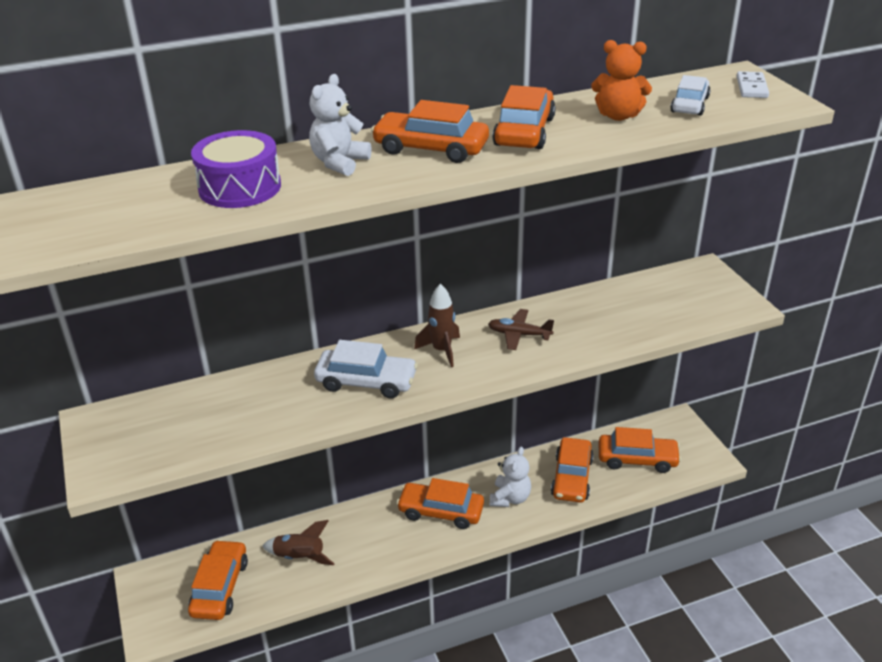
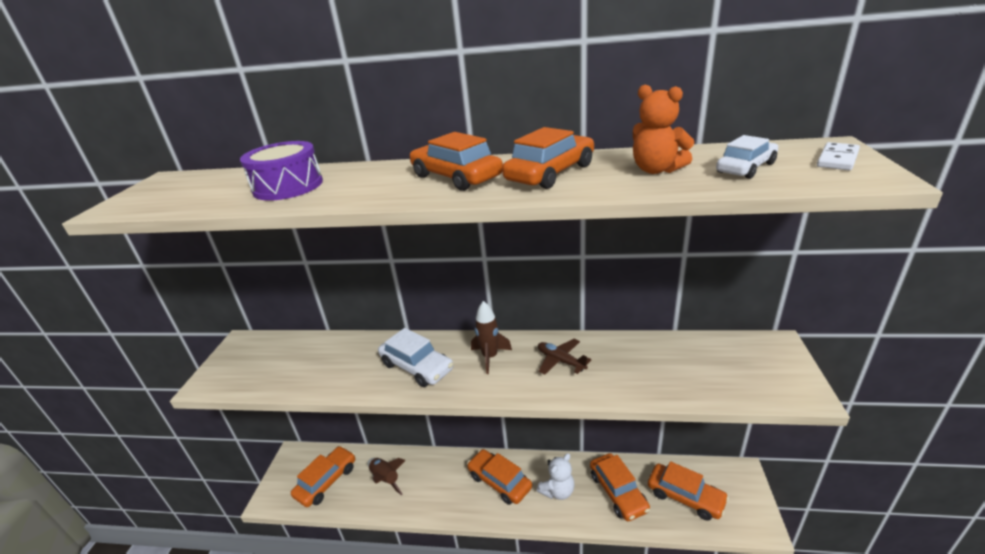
camera: 30 degrees right, 5 degrees down
(339, 163) = (376, 178): white teddy bear -> none
(571, 477) = (618, 492): orange car -> orange car turned 60 degrees counterclockwise

